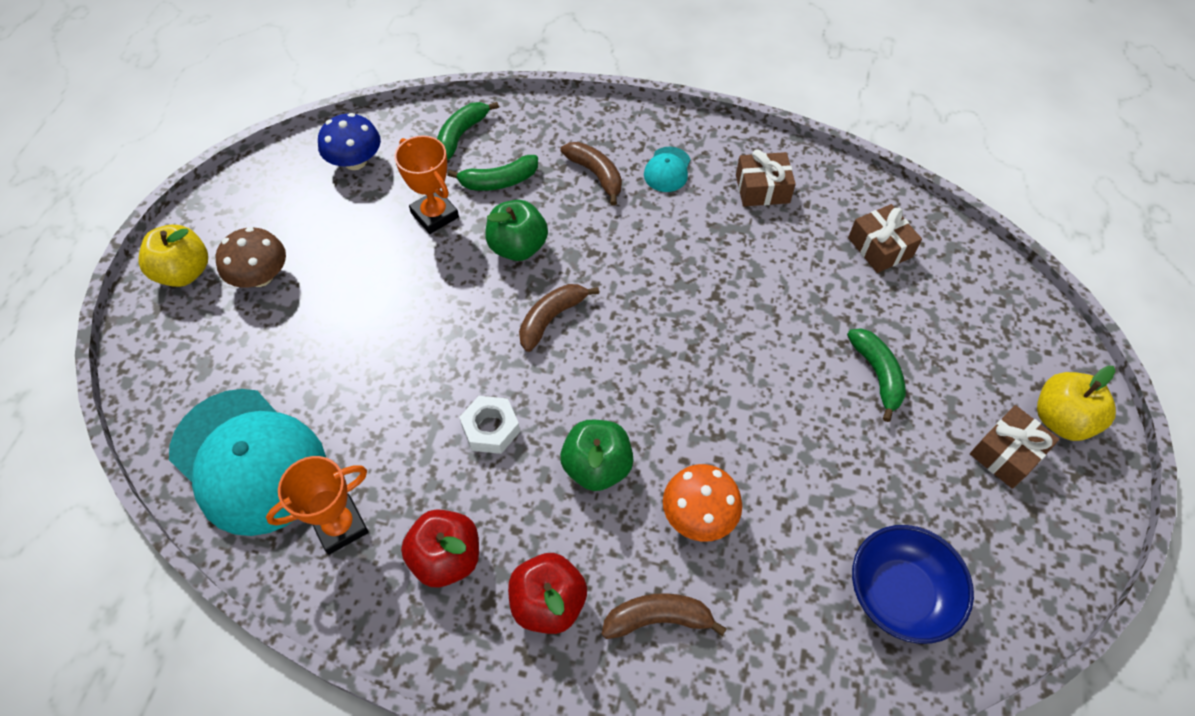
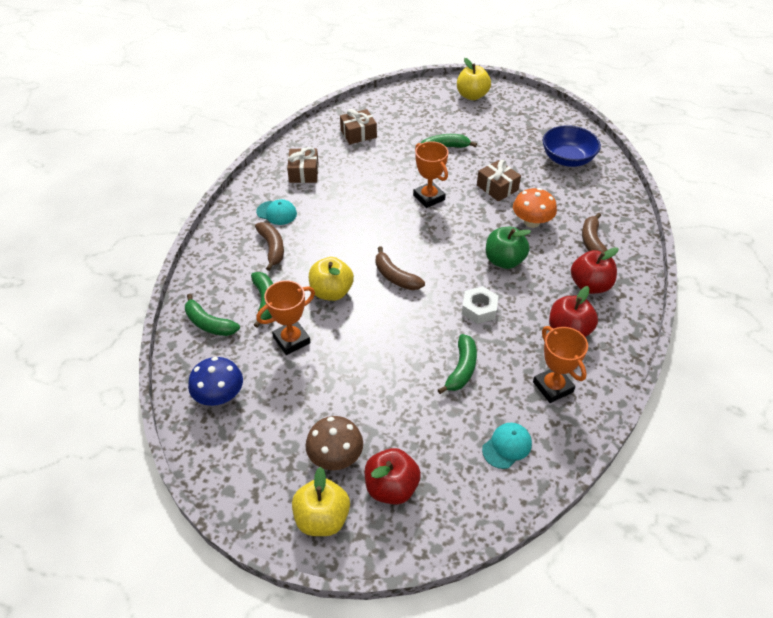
camera: 85 degrees left, 10 degrees down
(210, 334) = (391, 487): none -> red apple
(248, 461) = (507, 446): turquoise cap -> turquoise cap, size x0.43
(379, 406) = (461, 369): none -> green banana
(518, 247) = (331, 292): green apple -> yellow apple
(596, 174) = (272, 248): brown banana -> brown banana turned 105 degrees clockwise
(735, 355) = (429, 197): none -> orange trophy
(1006, 453) = (491, 115): brown gift -> brown gift (497, 187)

